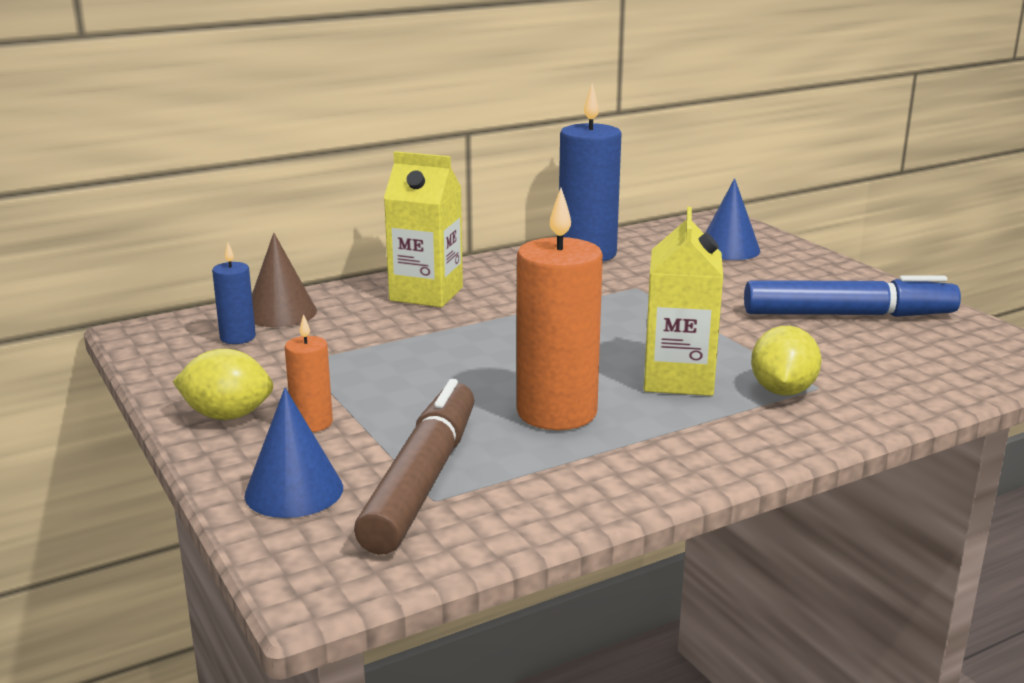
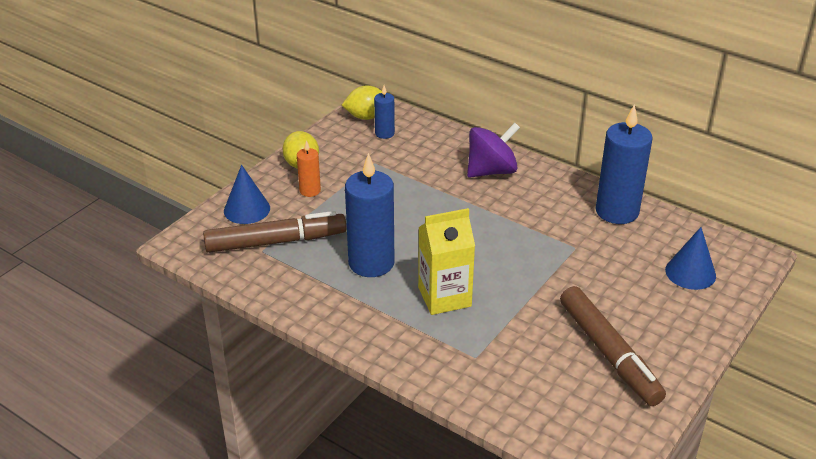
camera: 65 degrees right, 15 degrees up
(280, 313) = (425, 134): brown cone -> none
(426, 294) = (491, 171): yellow carton -> purple spinning top
(557, 413) = (371, 263): orange candle -> blue candle
(782, 391) = (458, 342): yellow lemon -> yellow lemon (366, 117)
(848, 315) = (608, 353): blue marker -> brown marker

